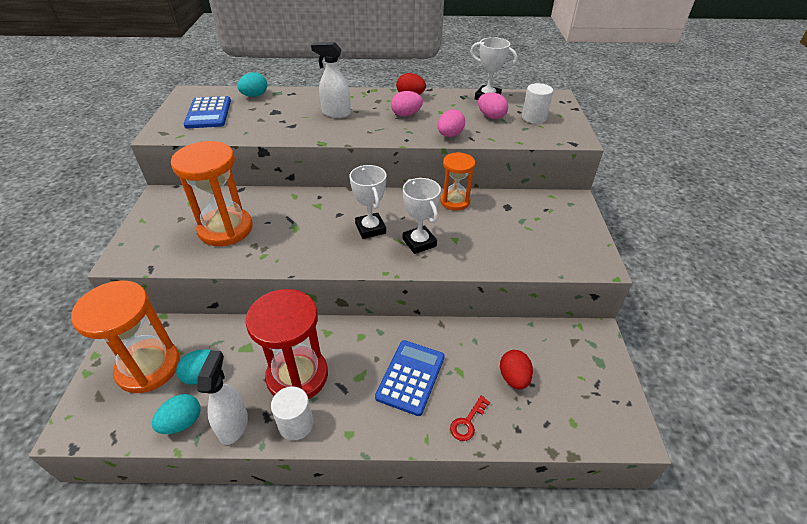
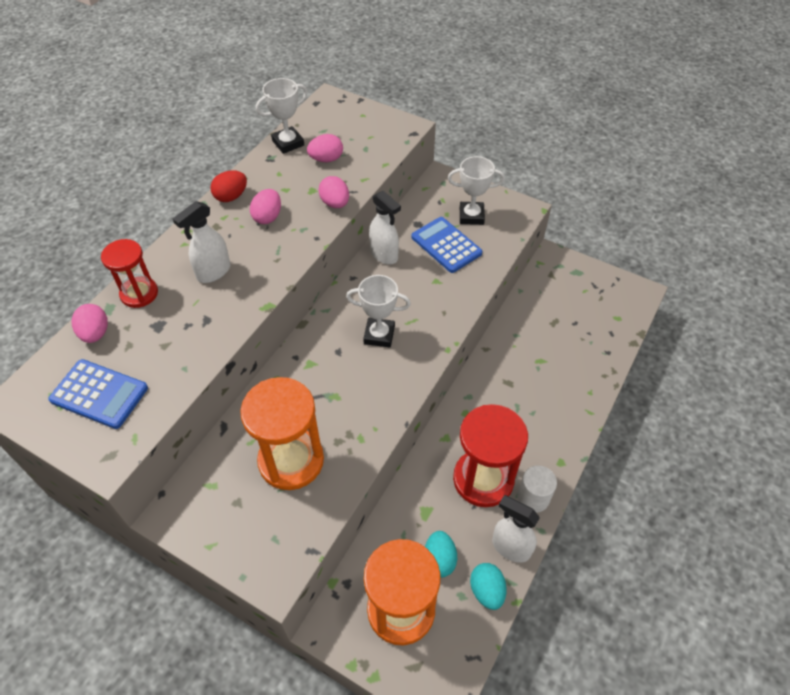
camera: 60 degrees left, 10 degrees up
(254, 96) = (95, 333): turquoise egg -> pink egg
(296, 97) = (139, 293): none -> red hourglass
(411, 377) = (529, 396): blue calculator -> blue calculator (446, 245)
(419, 242) = (424, 307): white trophy -> white trophy (471, 216)
(455, 201) = (384, 255): orange hourglass -> white spray bottle
(467, 422) = (588, 379): red key -> none
(513, 378) = (564, 330): red egg -> none
(534, 118) = (353, 133): white cylinder -> none

